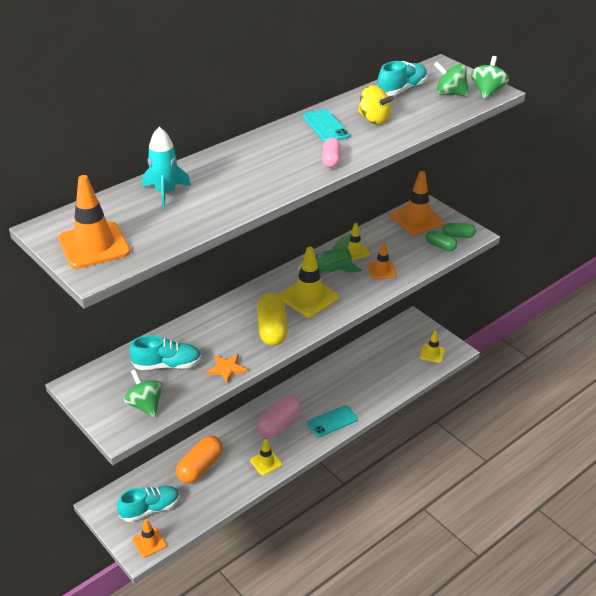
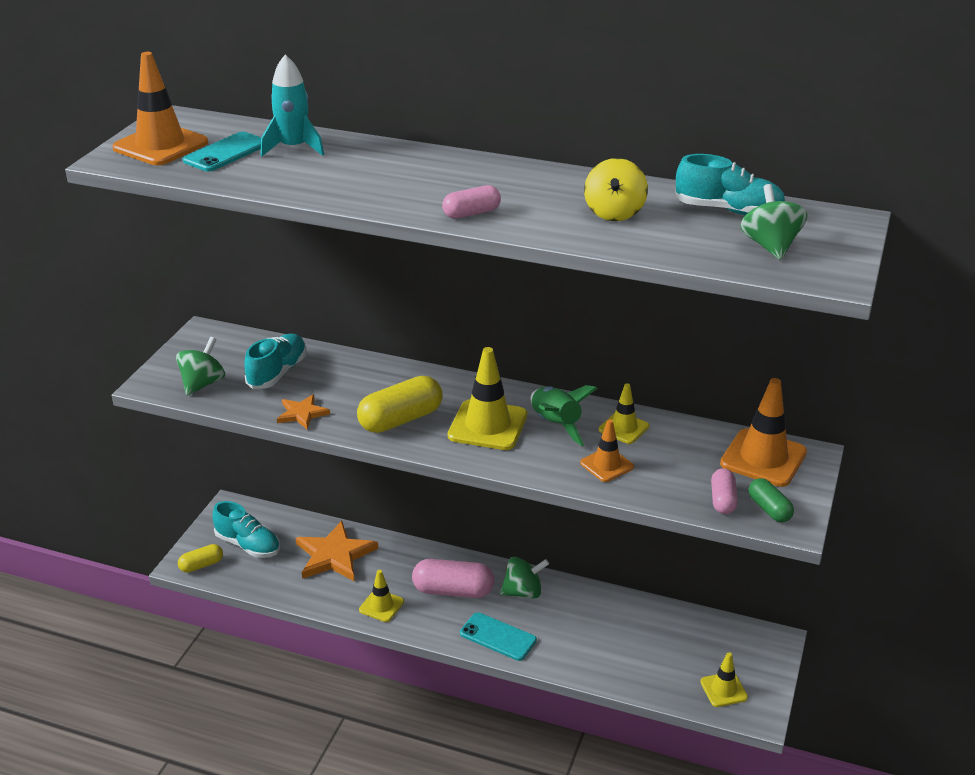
camera: 60 degrees right, 5 degrees down
(149, 542) = (201, 565): orange traffic cone -> yellow capsule
(167, 365) = (277, 373): turquoise shoe -> turquoise shoe turned 120 degrees counterclockwise
(200, 467) = (335, 555): orange capsule -> orange star
(326, 126) = (553, 189): turquoise phone -> turquoise phone (226, 152)
(440, 246) = (722, 500): green capsule -> pink capsule
(487, 91) = (821, 272): green spinning top -> green spinning top (523, 592)

